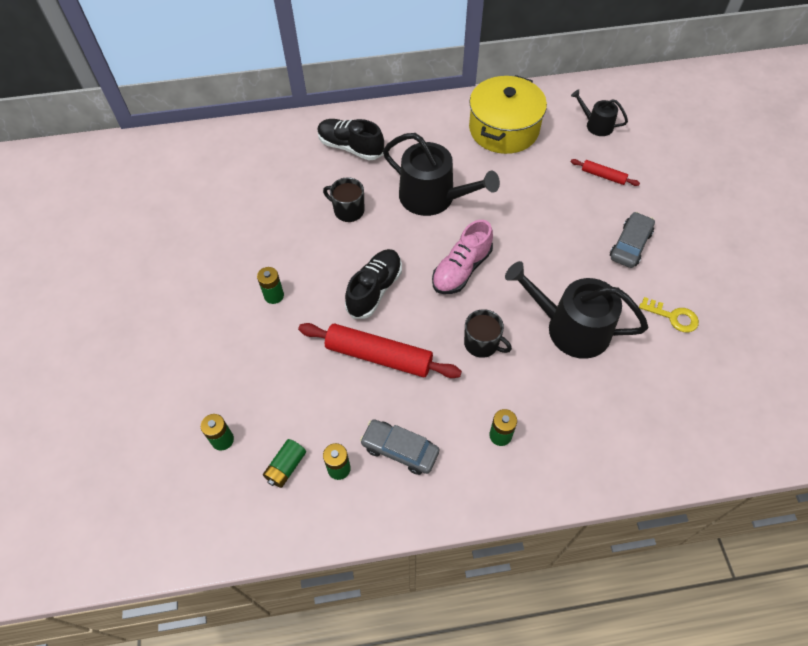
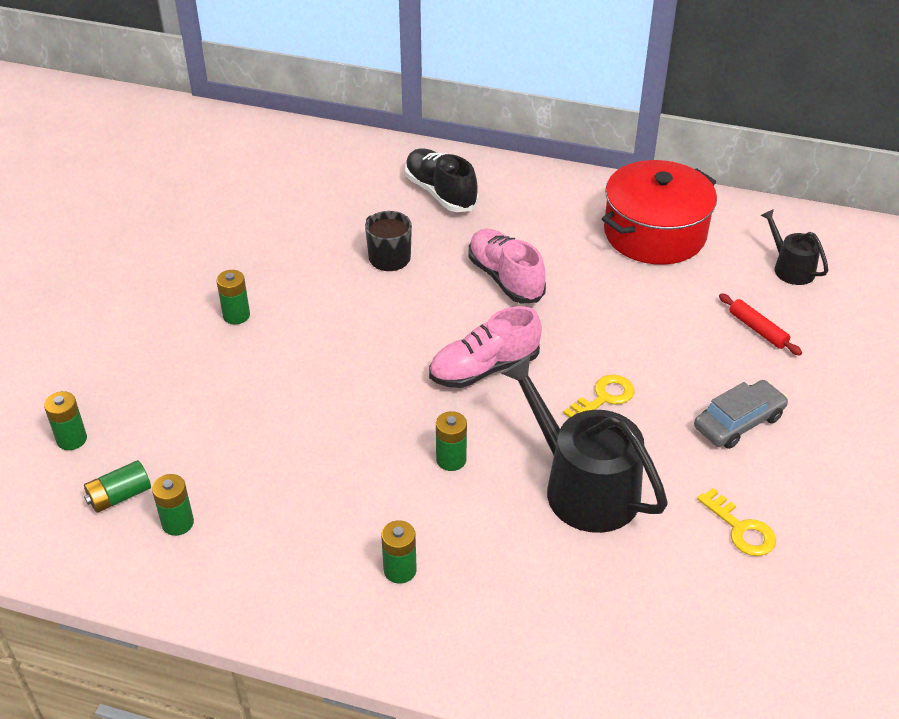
camera: 25 degrees right, 15 degrees down
(374, 290) = (359, 352): black shoe -> none
(379, 356) = (312, 424): red rolling pin -> none
(400, 450) = (263, 533): grey car -> none
(433, 197) = (505, 278): black watering can -> pink shoe
(482, 343) = (451, 459): black mug -> green battery
(503, 129) = (654, 233): yellow pot -> red pot
(545, 260) = (604, 398): none -> yellow key

